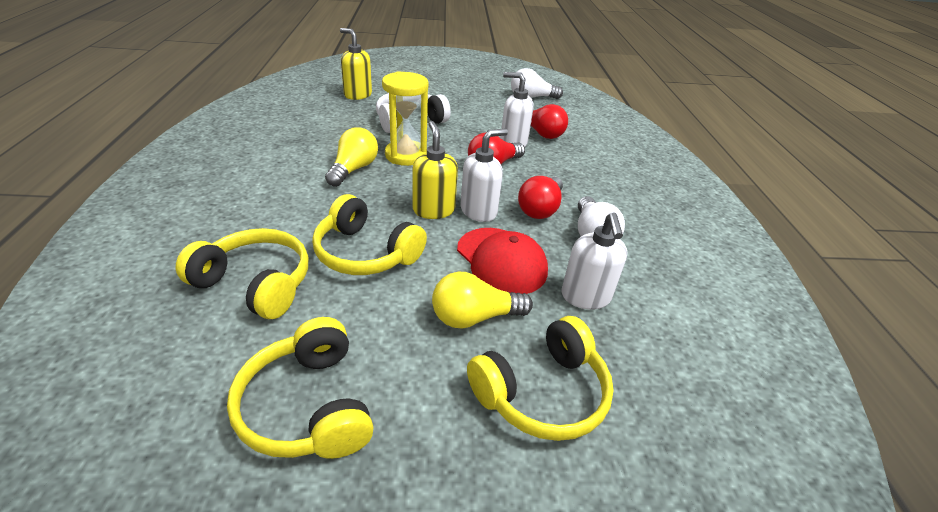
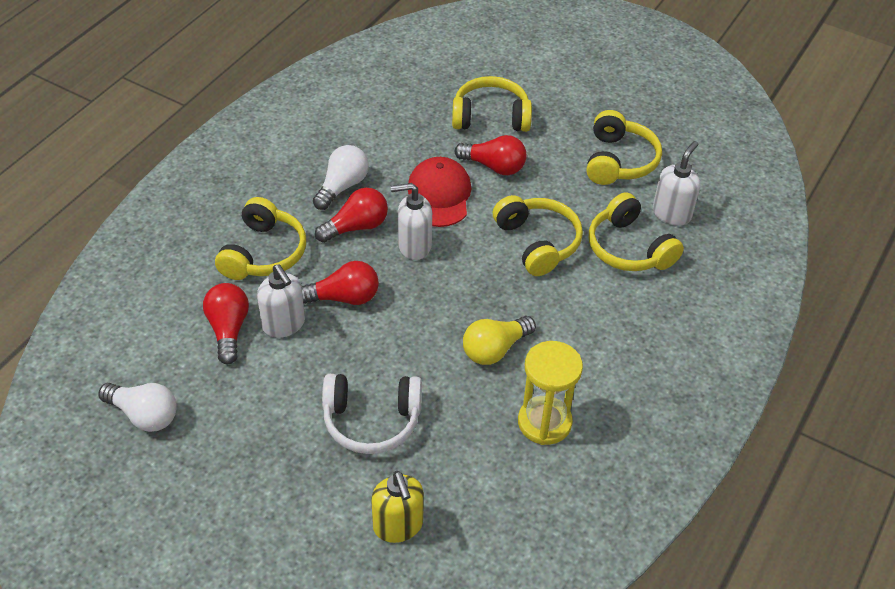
camera: 145 degrees left, 10 degrees up
(406, 155) = (425, 351): yellow hourglass -> yellow hourglass (544, 422)
(433, 210) = (453, 263): yellow soap dispenser -> none
(474, 317) = (494, 166): yellow light bulb -> red light bulb
(579, 172) = (264, 253): none -> yellow headphones
(585, 297) = (407, 148): white soap dispenser -> white soap dispenser (671, 214)

